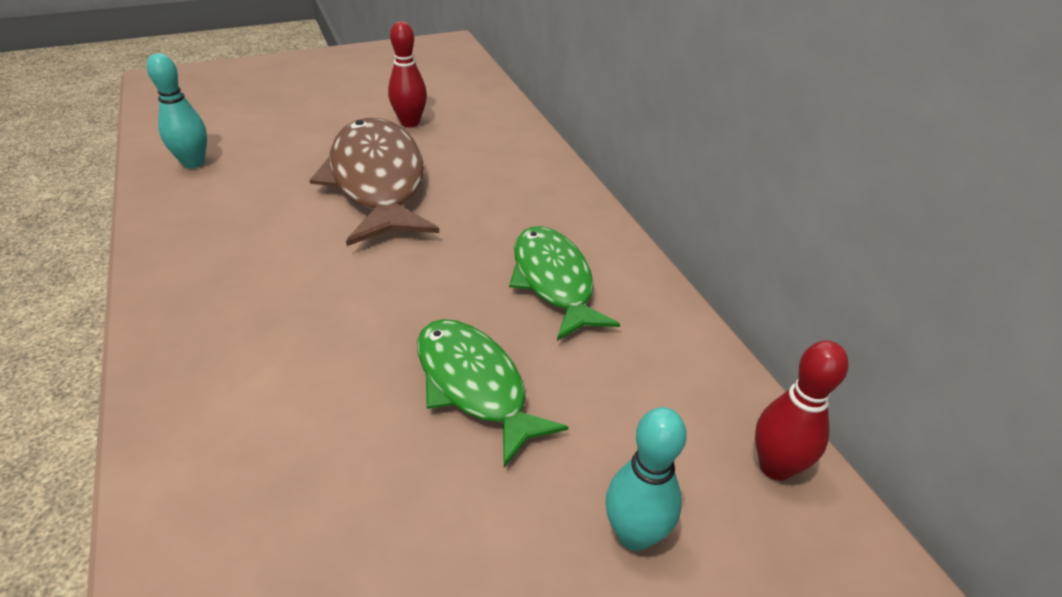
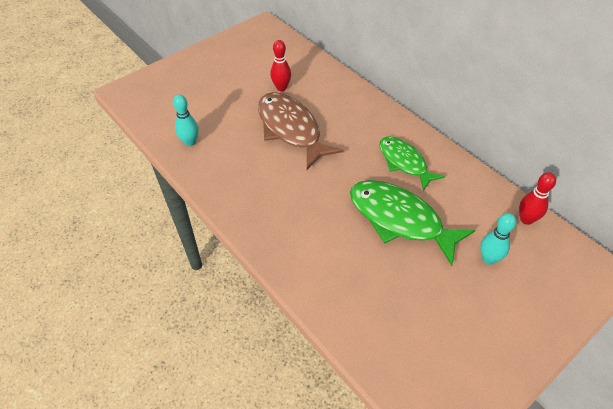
camera: 15 degrees left, 10 degrees up
(474, 385) = (400, 219): green fish -> green fish, size x1.54

